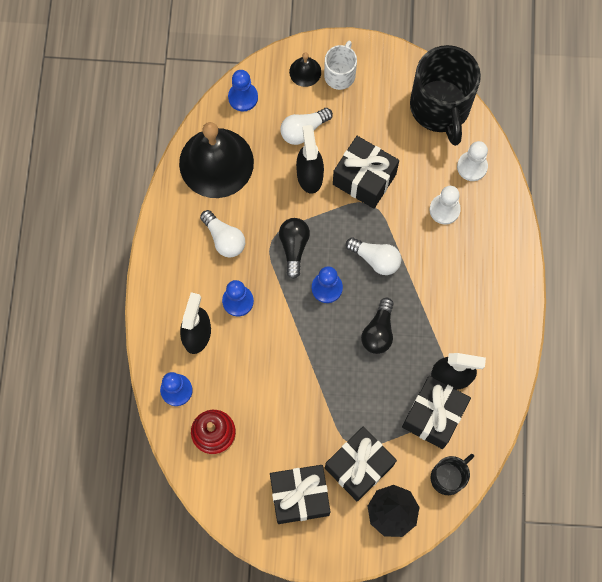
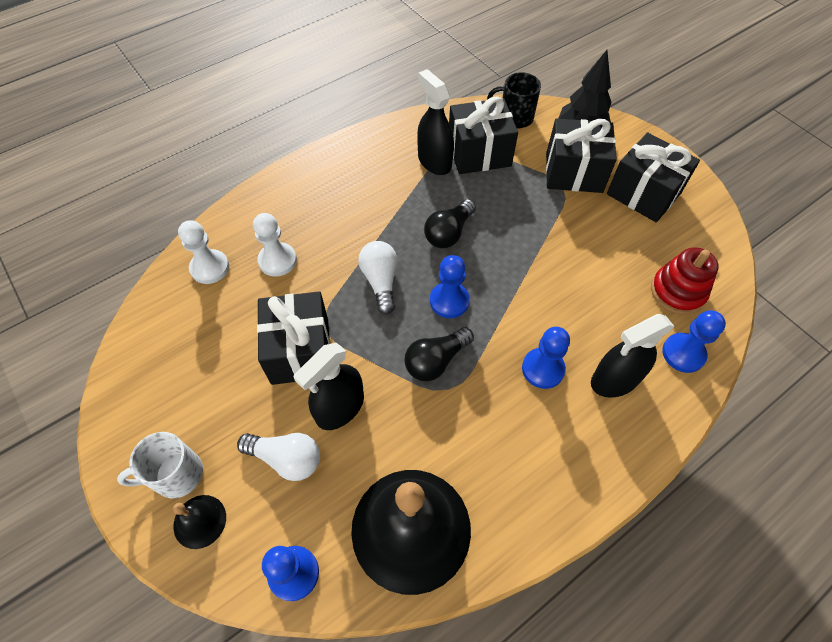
camera: 130 degrees left, 15 degrees down
(224, 239) = (493, 438): white light bulb -> none
(378, 331) = (449, 233): black light bulb -> black light bulb turned 150 degrees clockwise
(440, 108) = (155, 338): black mug -> none

